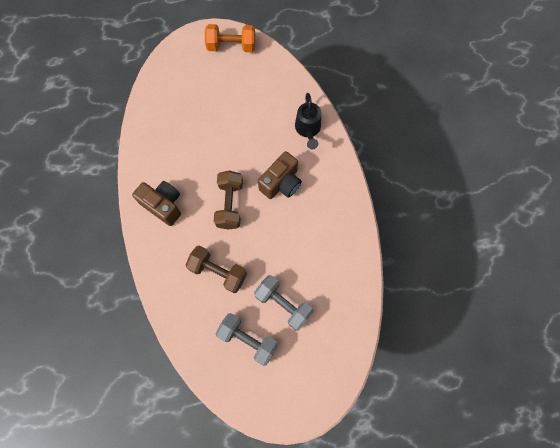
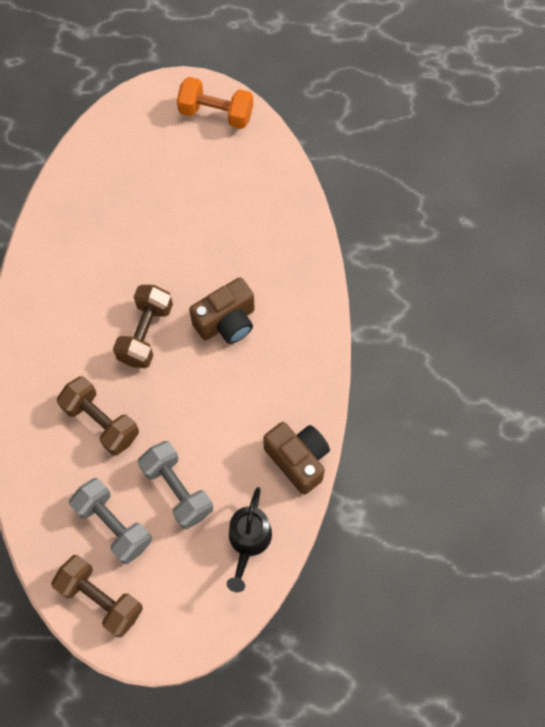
camera: 15 degrees right, 5 degrees down
(163, 205) = (54, 312): brown camera -> brown camera (298, 460)
(254, 392) = (101, 598): none -> brown dumbbell
(308, 129) = (288, 256): black watering can -> black watering can (248, 541)

